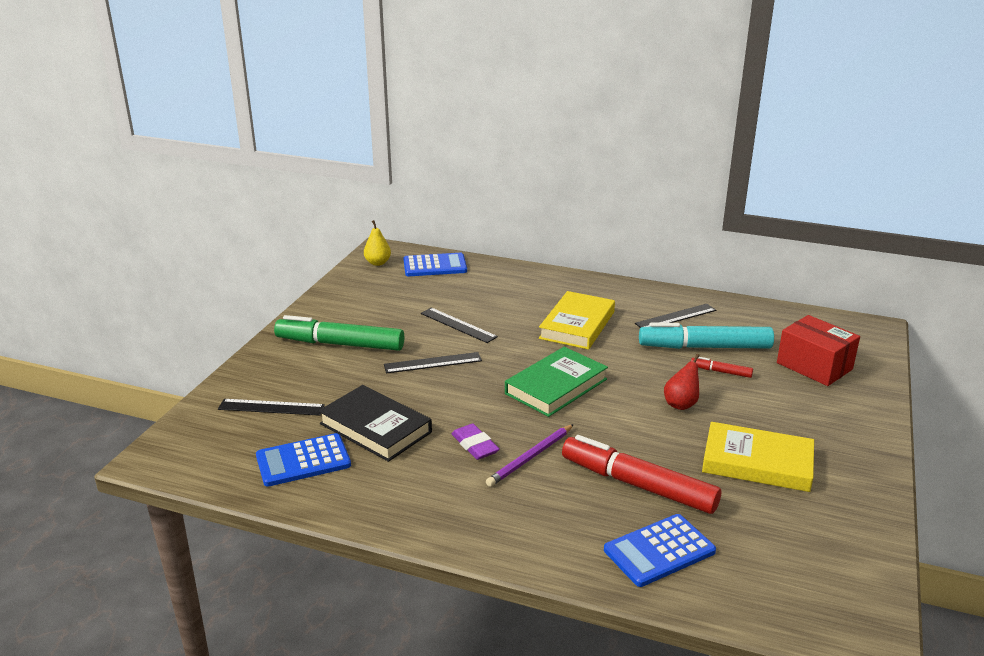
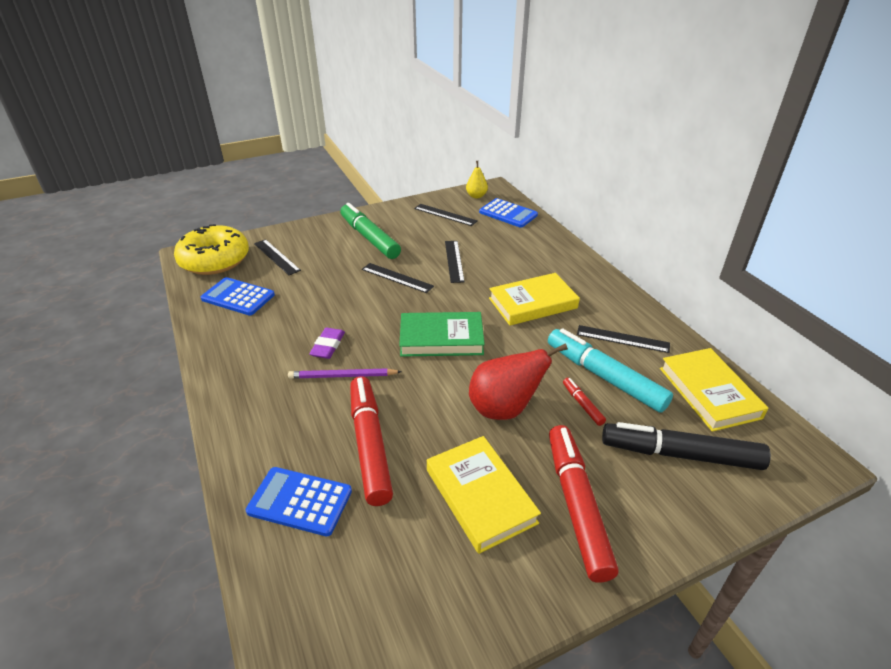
camera: 45 degrees right, 10 degrees up
(201, 446) = (215, 260): none -> yellow donut
(375, 428) = (300, 300): black book -> none
(378, 291) = (445, 215): none -> black ruler
(681, 404) = (504, 408): red pear -> red pear, size x1.76
(773, 322) = (709, 392): none -> yellow book
(812, 429) = (576, 505): none -> red marker
(814, 366) = (680, 454): red box -> black marker

